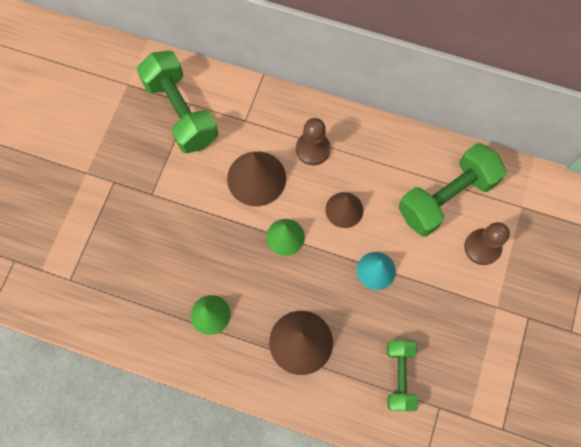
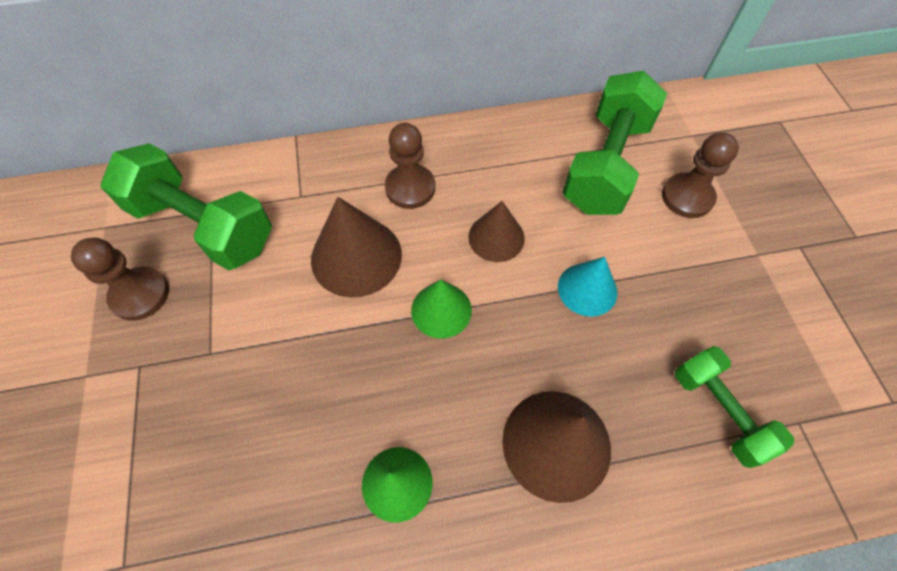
camera: 30 degrees left, 10 degrees down
(130, 139) = (140, 295): none -> brown pawn

